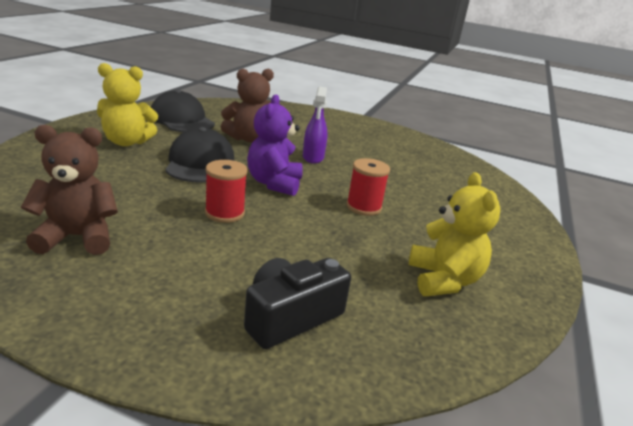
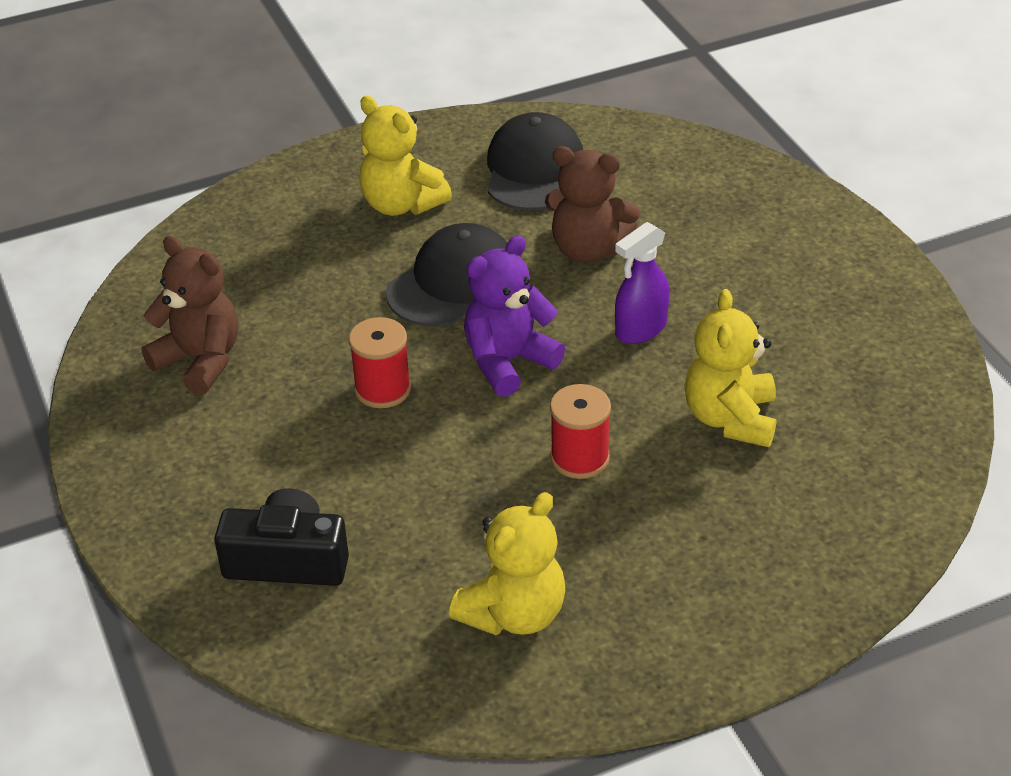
camera: 50 degrees right, 15 degrees up
(395, 175) = (730, 418): none -> yellow teddy bear

